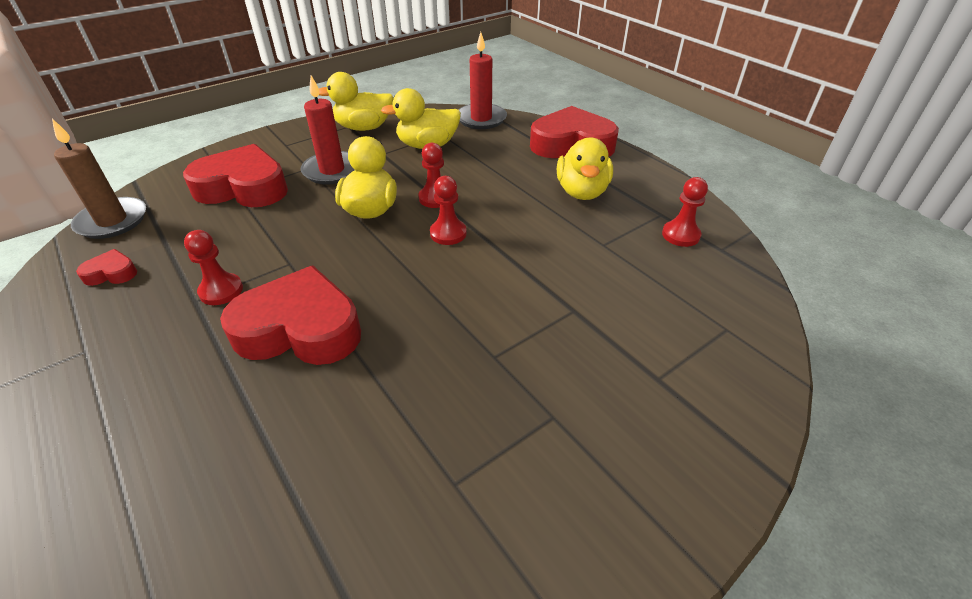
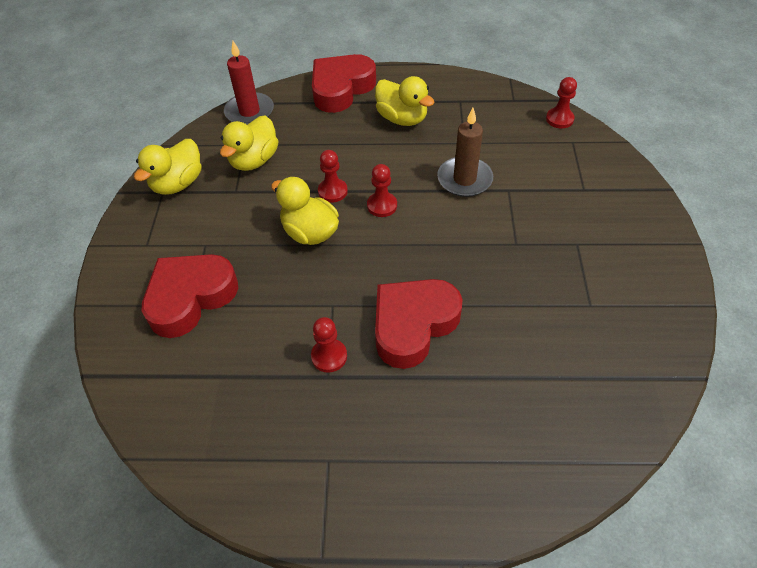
camera: 50 degrees left, 10 degrees up
(111, 273) = (236, 423): red heart -> none
(112, 221) = (147, 407): brown candle -> brown candle (464, 179)
(332, 170) = (227, 232): red candle -> none
(680, 235) = (486, 106): red pawn -> red pawn (559, 119)

